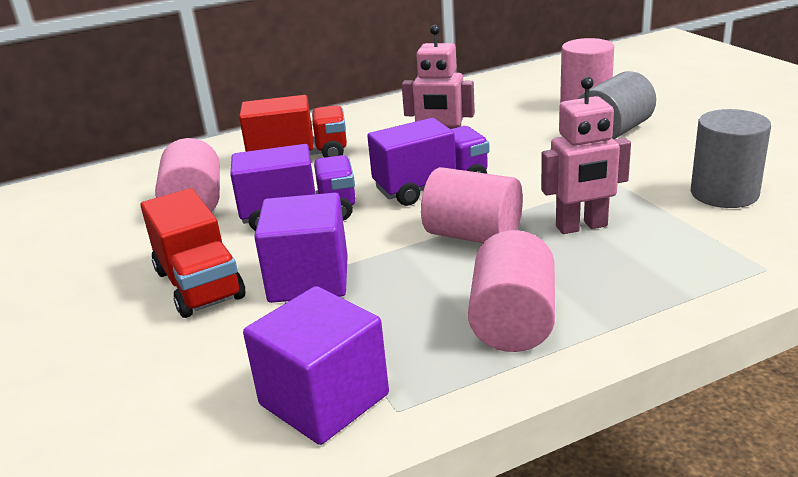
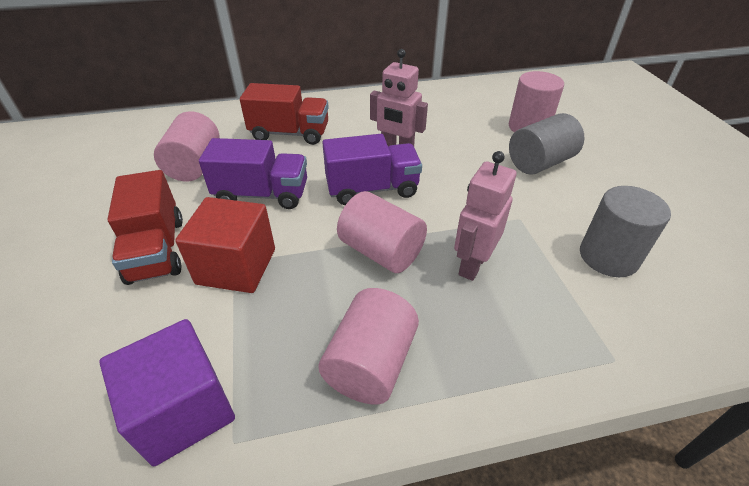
camera: 10 degrees right, 15 degrees up
(309, 279) = (236, 266): purple cube -> red cube
(581, 227) = (472, 264): pink robot -> pink robot turned 120 degrees clockwise

